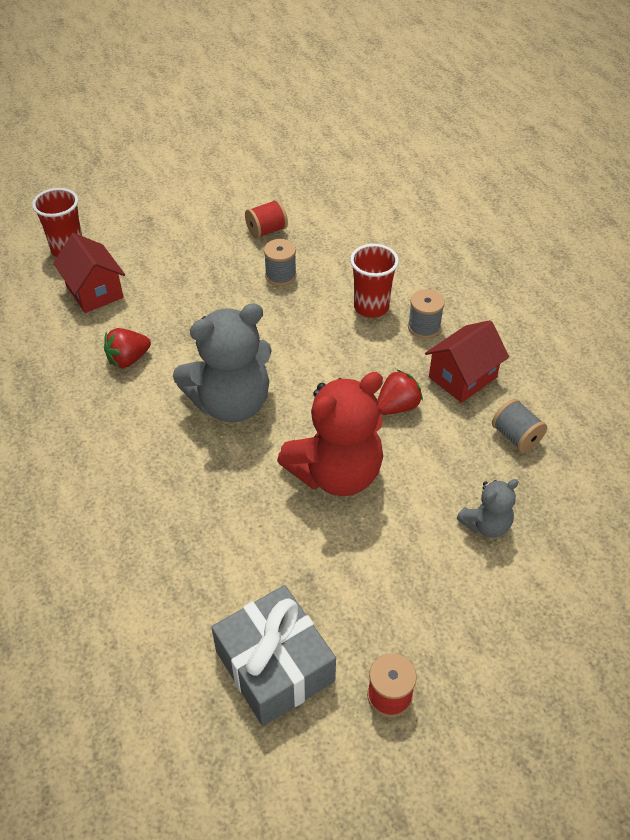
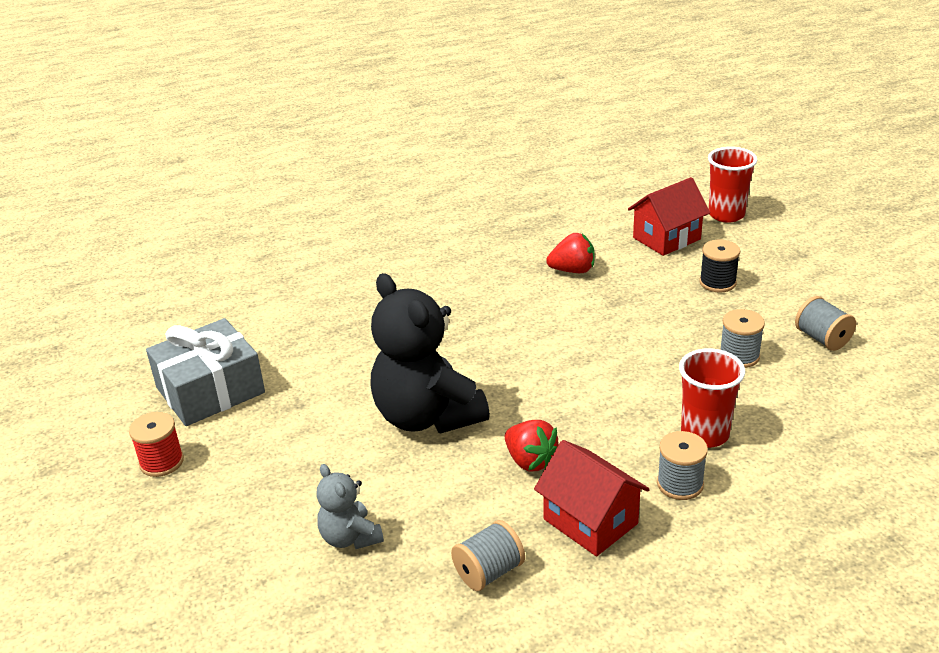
camera: 90 degrees right, 15 degrees down
(128, 359) = (572, 270): red strawberry -> red strawberry turned 120 degrees clockwise
(176, 271) = (717, 282): none -> black spool
(231, 403) = (521, 338): grey teddy bear -> none
(266, 231) = (822, 339): red spool -> grey spool
(336, 473) = (427, 416): red teddy bear -> black teddy bear

